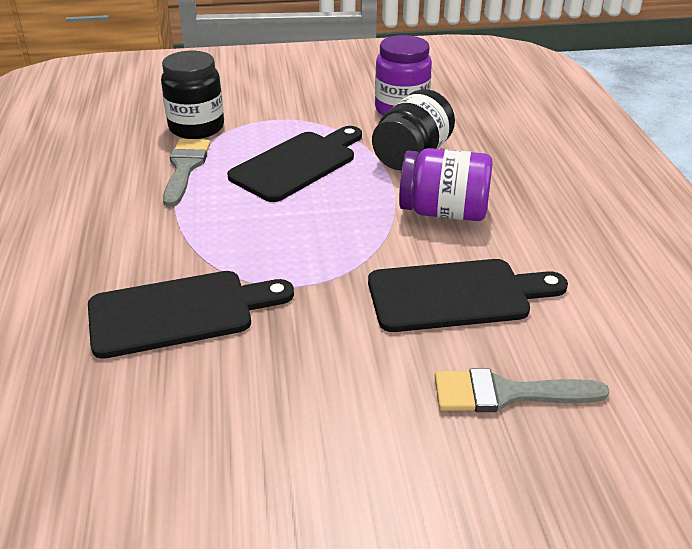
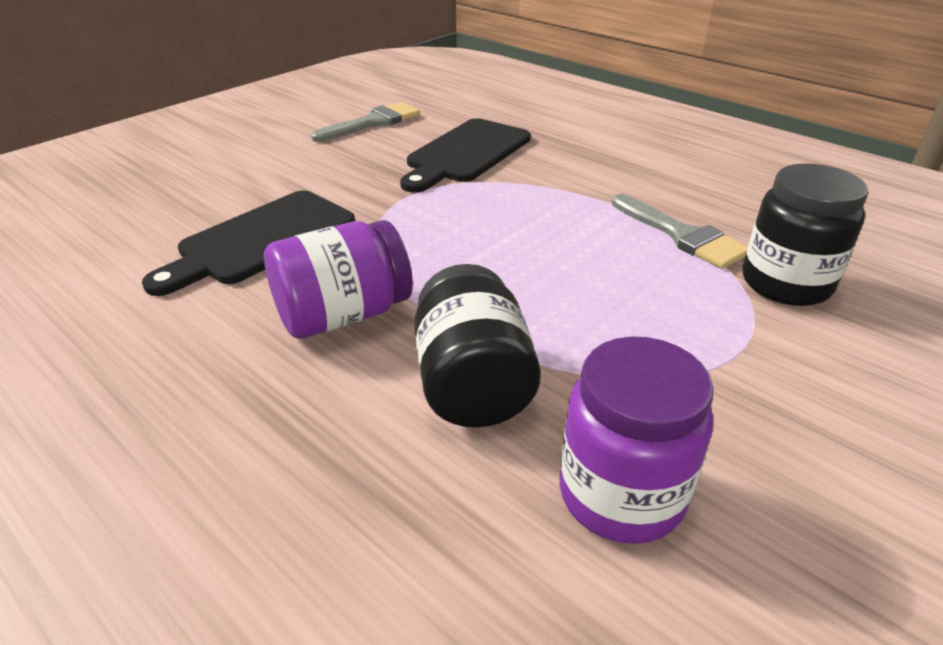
camera: 140 degrees right, 0 degrees up
(297, 164) = (589, 295): black cutting board -> none
(506, 393) = (177, 198): grey brush -> grey brush (373, 123)

